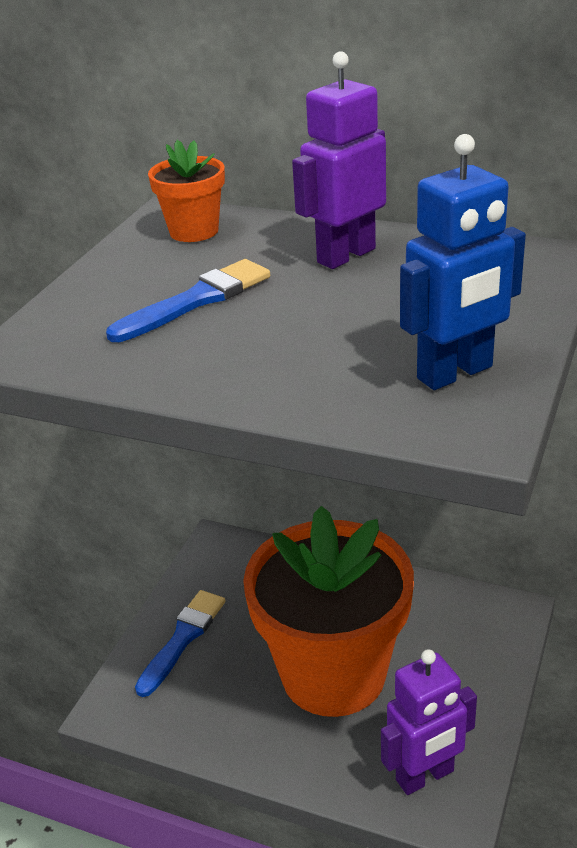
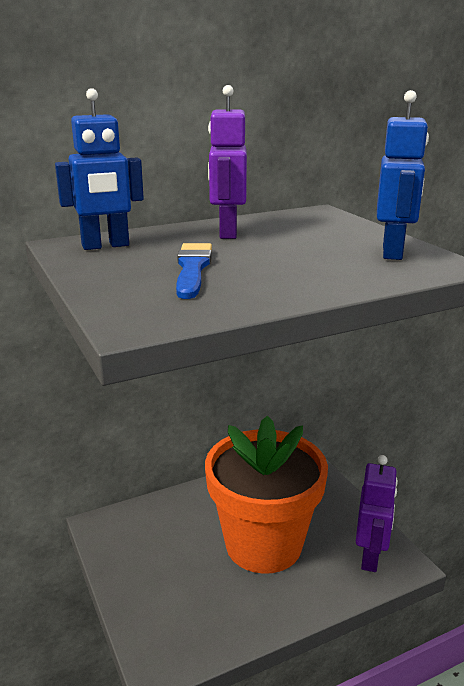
camera: 50 degrees left, 10 degrees down
(183, 638) = (150, 589): blue brush -> none
(194, 231) = (105, 246): orange flower pot -> blue robot

